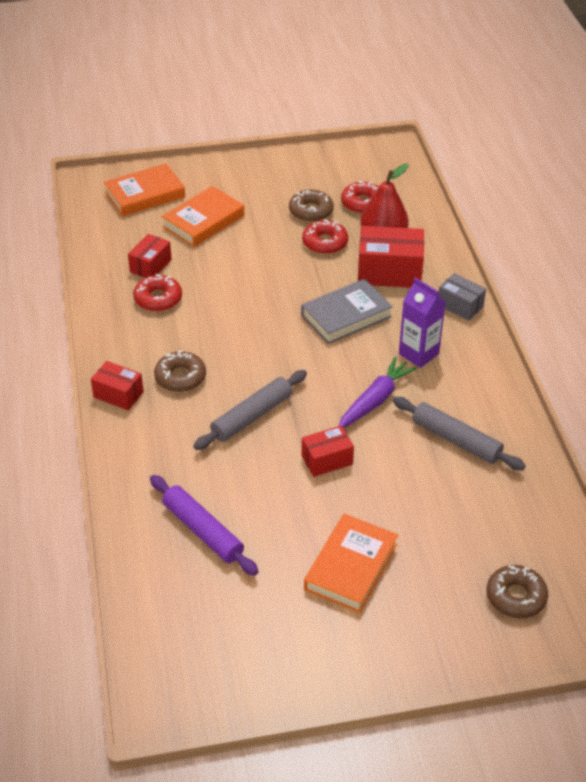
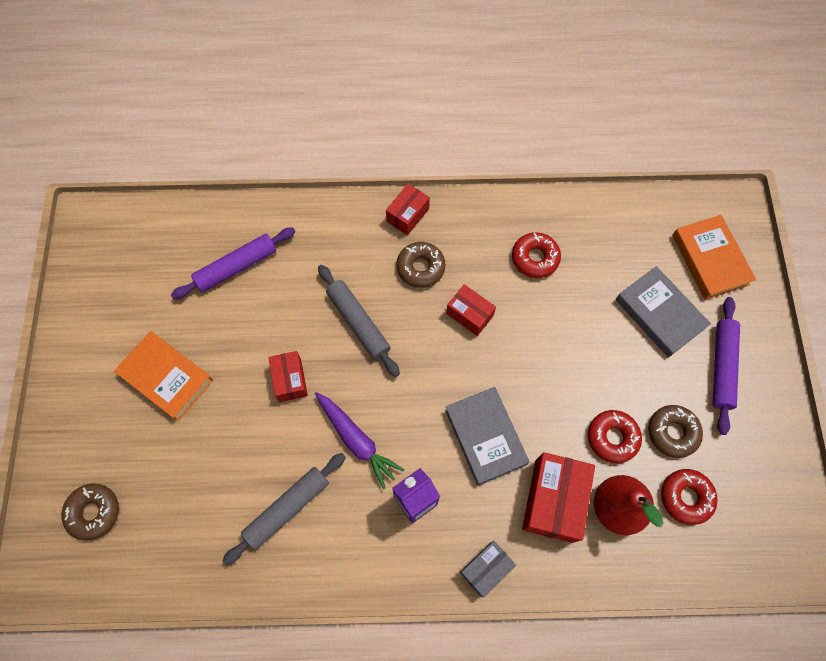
camera: 100 degrees right, 25 degrees up
(150, 266) = (587, 255): red box -> red box (469, 314)
(203, 221) = (659, 314): orange book -> grey book
(246, 187) = (721, 366): none -> purple rolling pin

